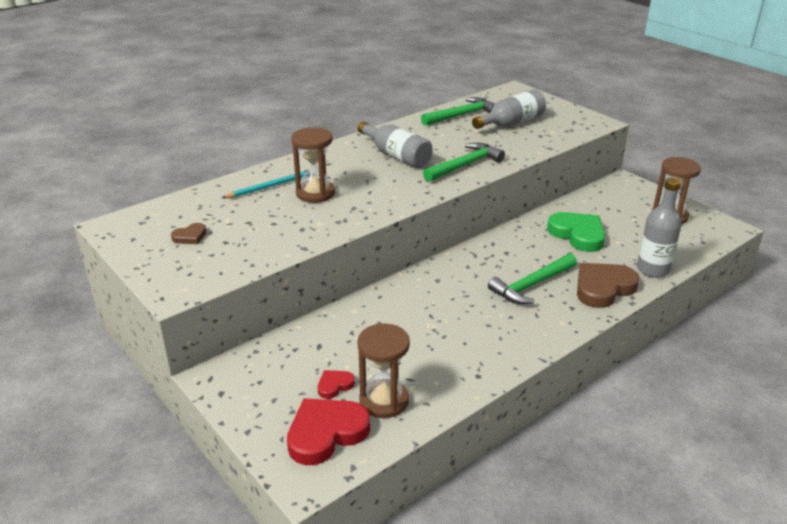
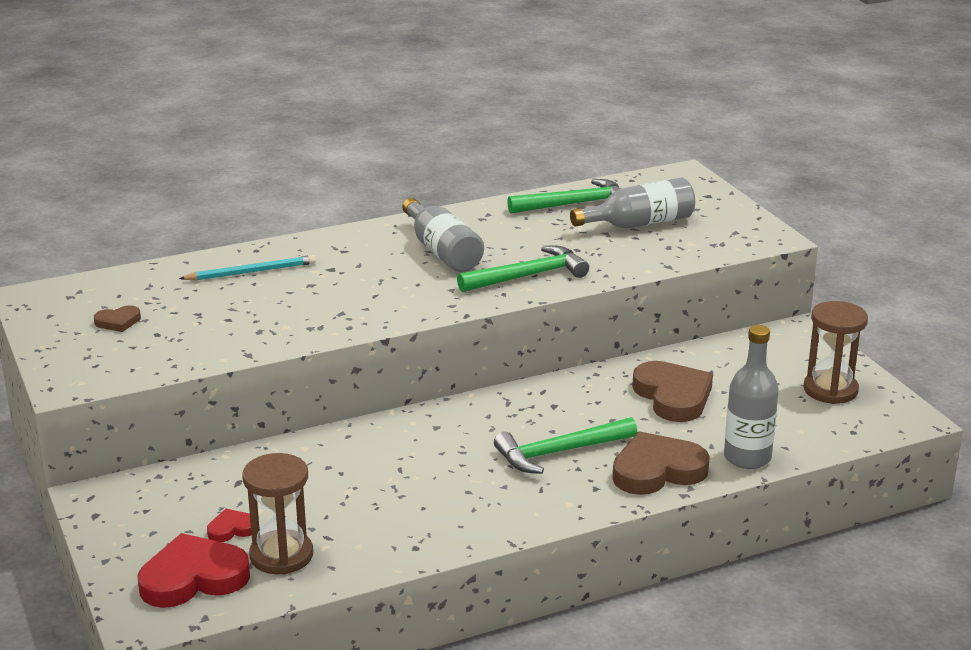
camera: 15 degrees right, 5 degrees down
(315, 193) = (303, 288): brown hourglass -> none
(578, 235) = (673, 396): green heart -> brown heart

